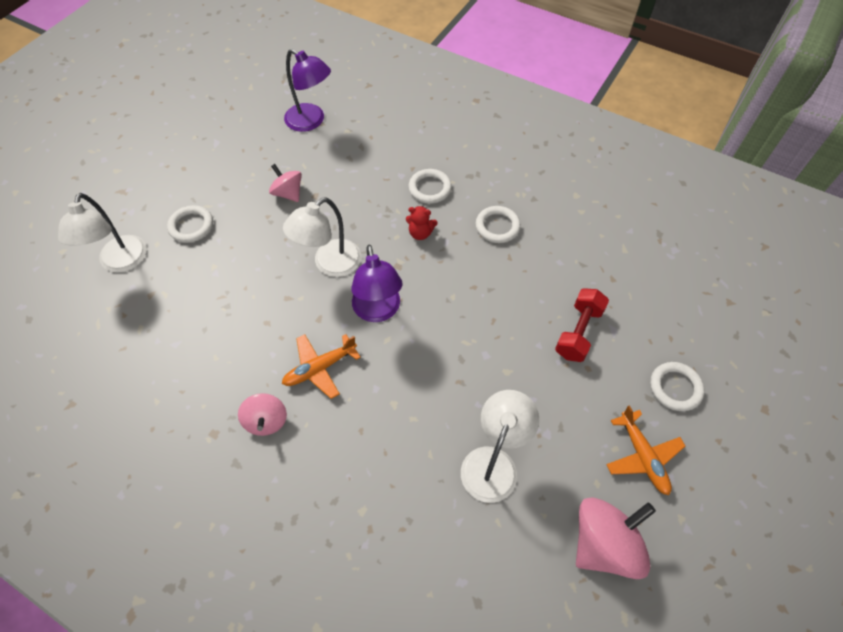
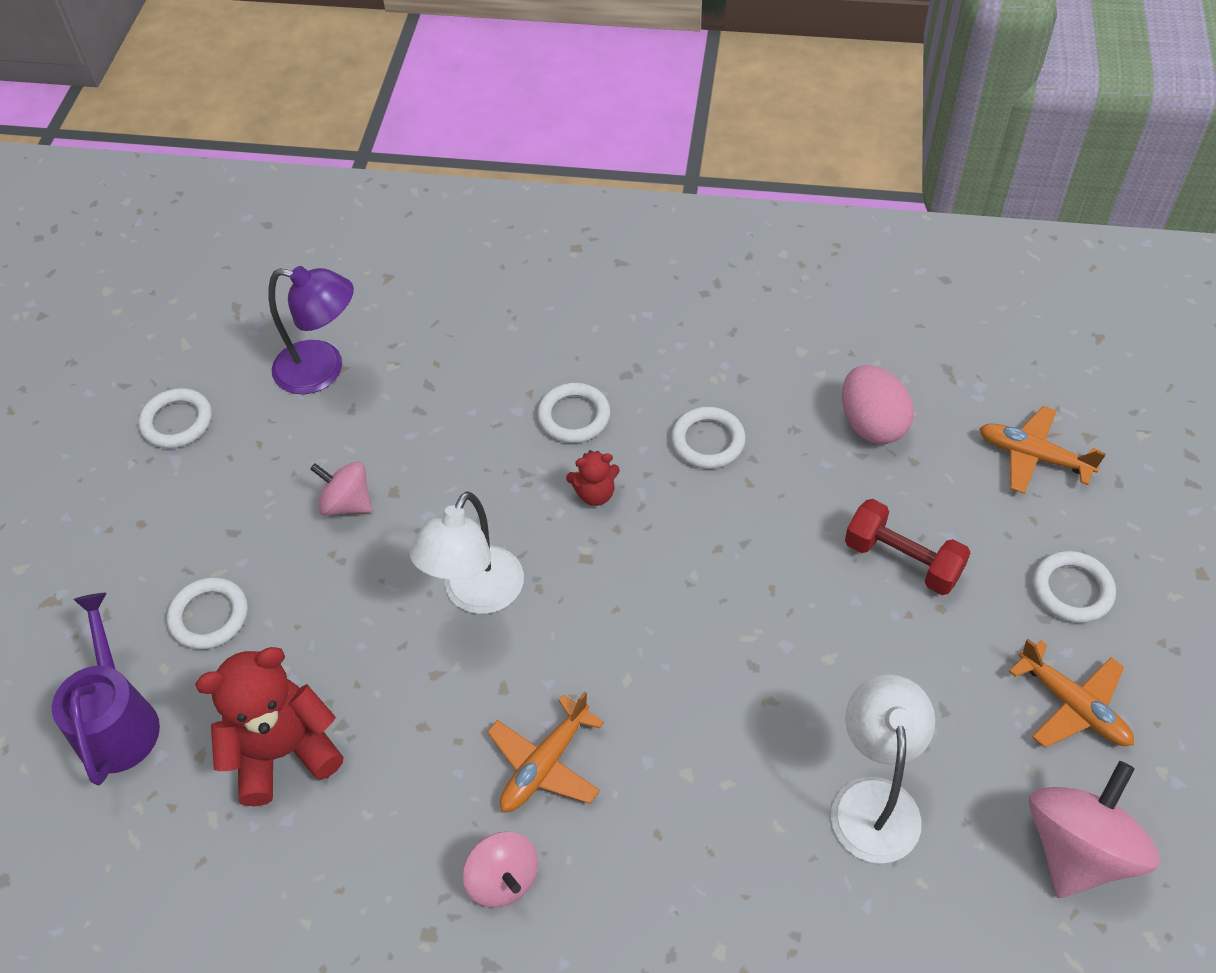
camera: 20 degrees left, 5 degrees down
(121, 262) = (118, 722): white lamp -> purple watering can
(191, 308) = (283, 751): none -> red teddy bear
(226, 124) = (177, 422): none -> white ring
(378, 311) = (590, 640): purple lamp -> none
(578, 332) = (902, 560): red dumbbell -> red dumbbell turned 60 degrees counterclockwise
(597, 249) = (871, 424): none -> pink egg
(688, 301) = (1032, 456): none -> orange plane

